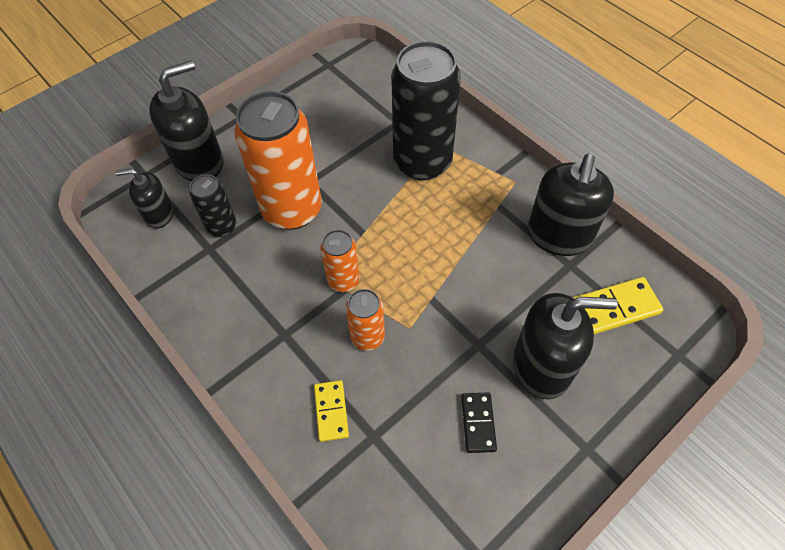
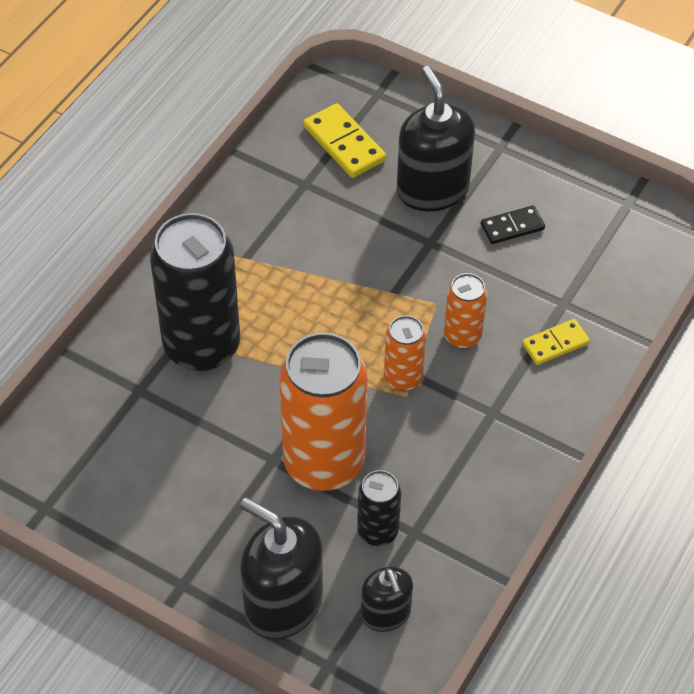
camera: 110 degrees left, 5 degrees down
(559, 235) = (269, 198): black soap dispenser -> none

